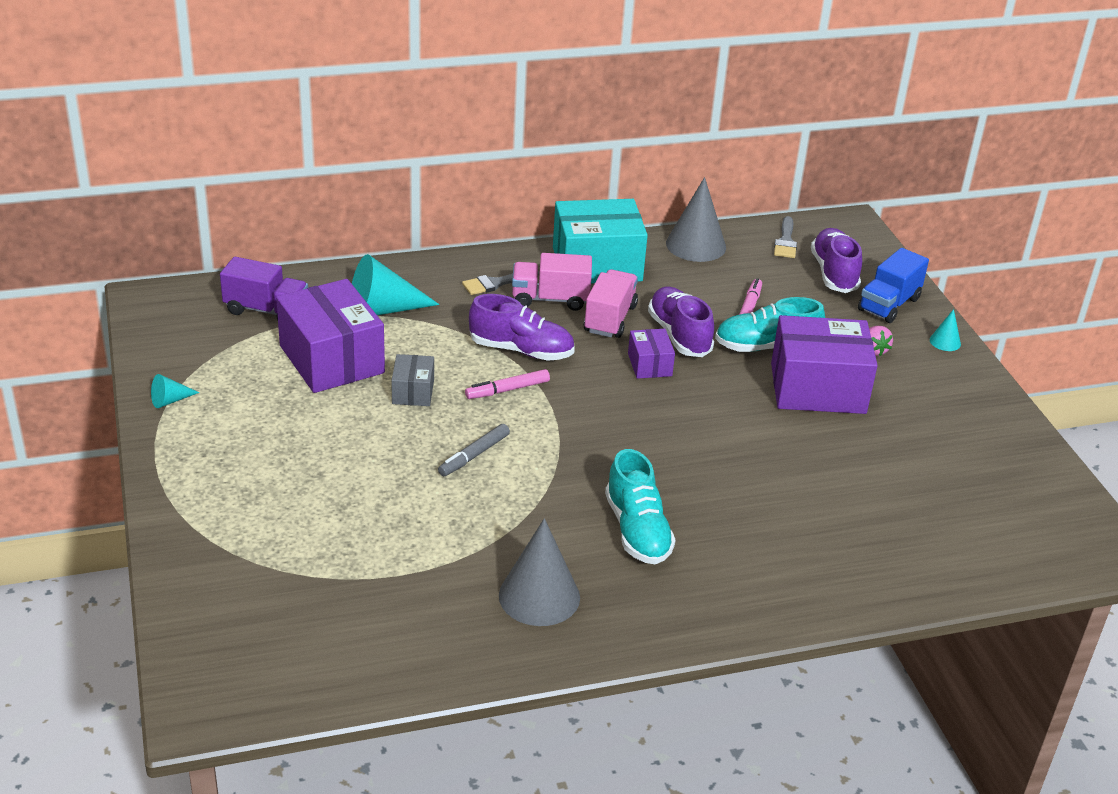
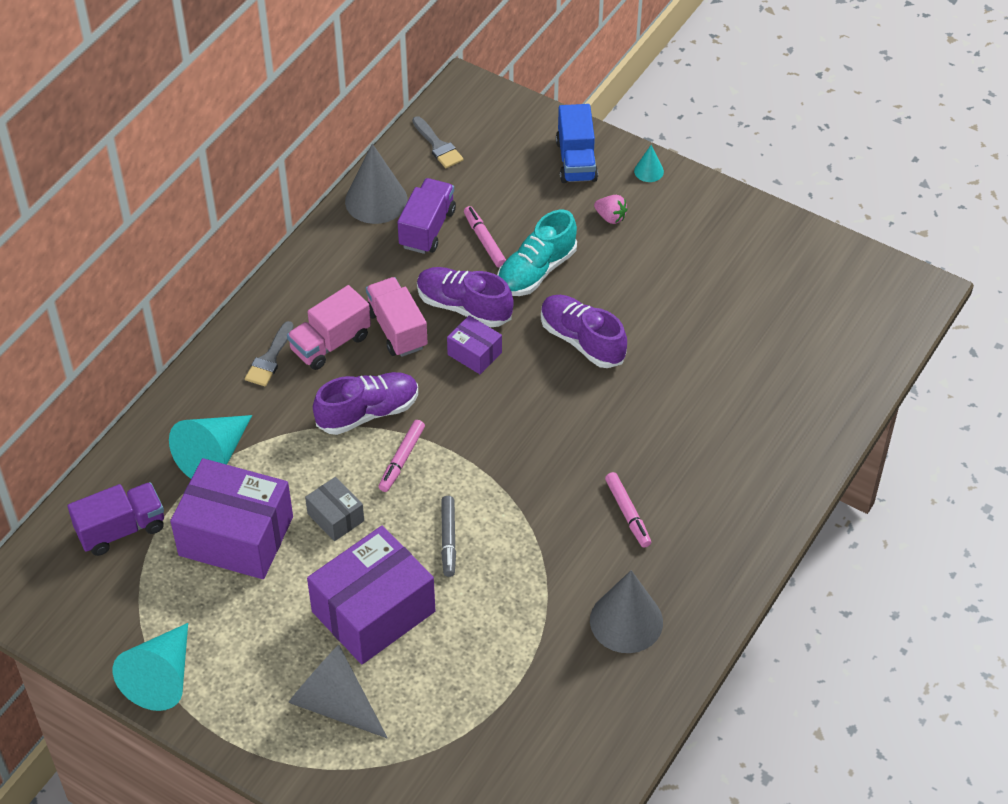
camera: 40 degrees left, 15 degrees up
(170, 400) = (162, 677): turquoise cone -> turquoise cone, size x2.09
(254, 492) = (334, 703): none -> grey cone
(597, 264) = (324, 278): turquoise box -> none
(637, 530) = (628, 513): turquoise shoe -> pink marker
(713, 279) = (427, 228): none -> purple truck
(818, 388) = (610, 285): purple box -> purple box (373, 611)
(834, 273) = (506, 155): purple shoe -> purple shoe (582, 340)

